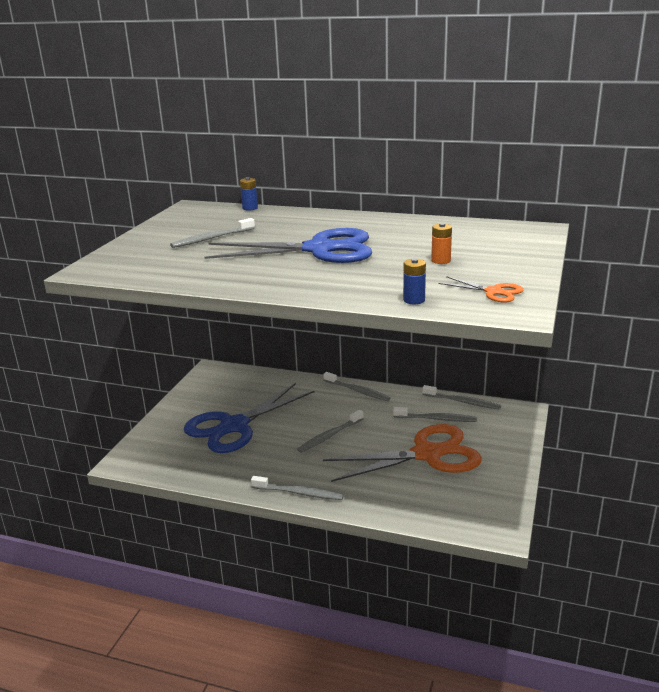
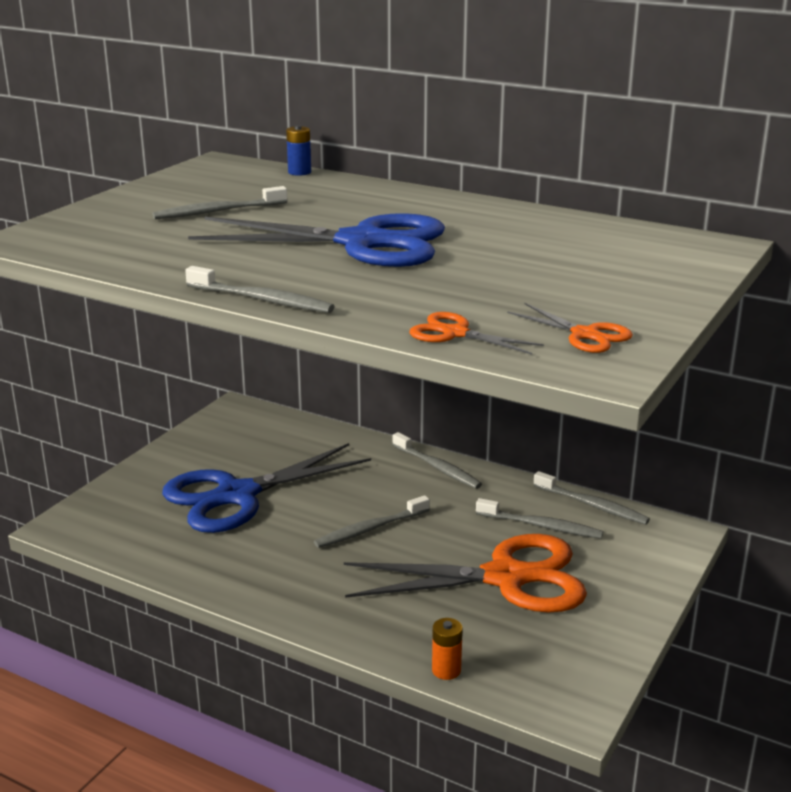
camera: 10 degrees right, 0 degrees up
(299, 493) = (292, 607): grey toothbrush -> grey toothbrush (262, 300)
(414, 300) = (455, 333): blue battery -> orange scissors
(441, 261) = (533, 278): orange battery -> orange battery (446, 670)

